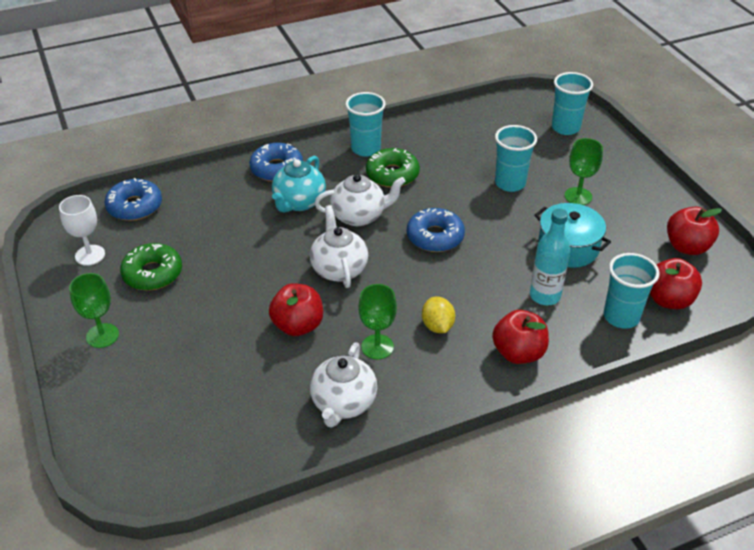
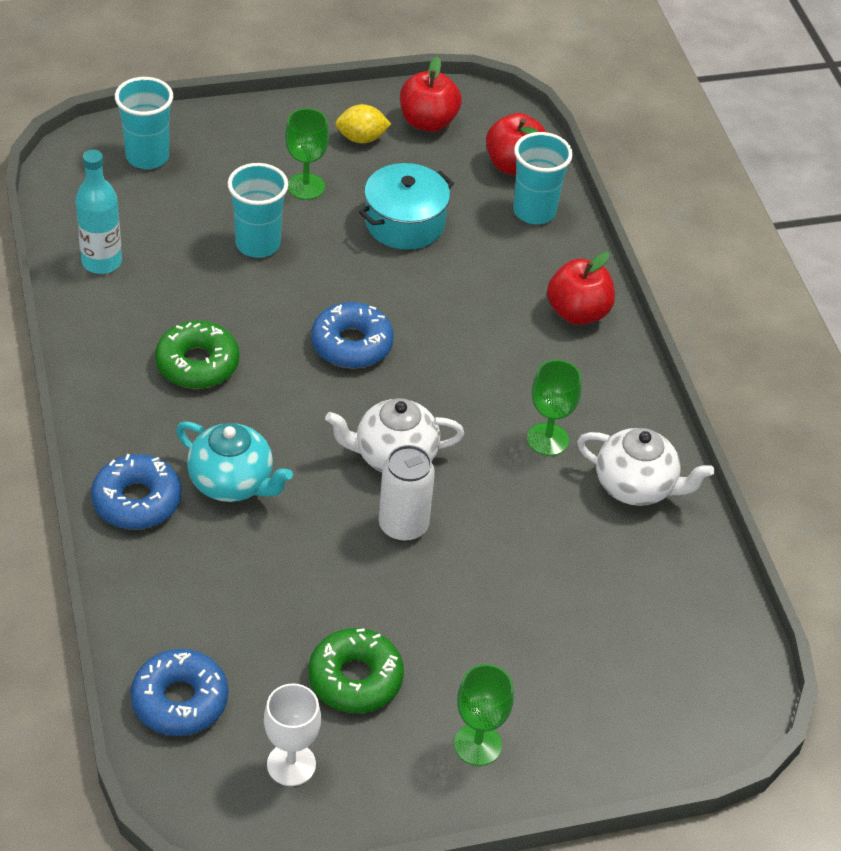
camera: 85 degrees left, 5 degrees up
(279, 280) = (403, 526): none -> white can
(298, 325) = (496, 515): red apple -> none
(359, 216) = (285, 417): white teapot -> none
(365, 149) = (120, 384): turquoise cup -> none
(437, 326) = (521, 375): yellow lemon -> yellow lemon (361, 138)
(545, 296) = (487, 266): turquoise bottle -> turquoise bottle (101, 262)

